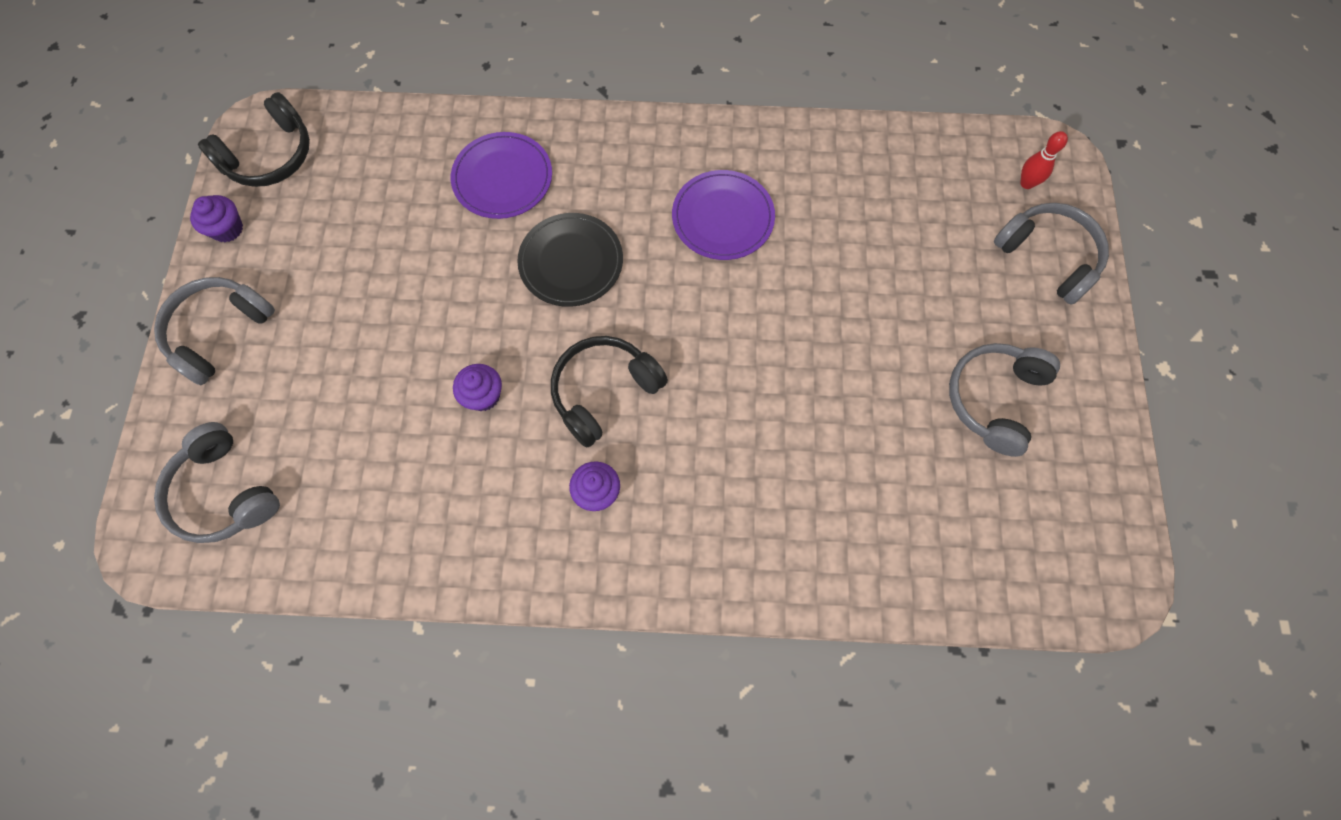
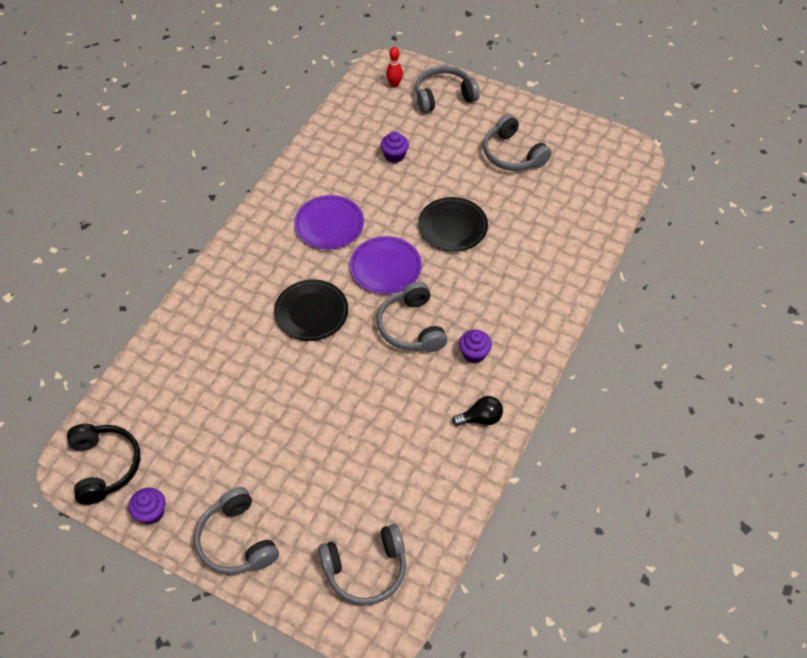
camera: 65 degrees left, 15 degrees down
(483, 395) = (378, 392): purple cupcake -> purple cupcake (394, 156)
(494, 544) = (480, 418): none -> black light bulb
(502, 178) = (223, 328): purple plate -> purple plate (385, 267)
(604, 392) = (411, 327): black headphones -> grey headphones
(805, 372) = (452, 226): none -> black plate

